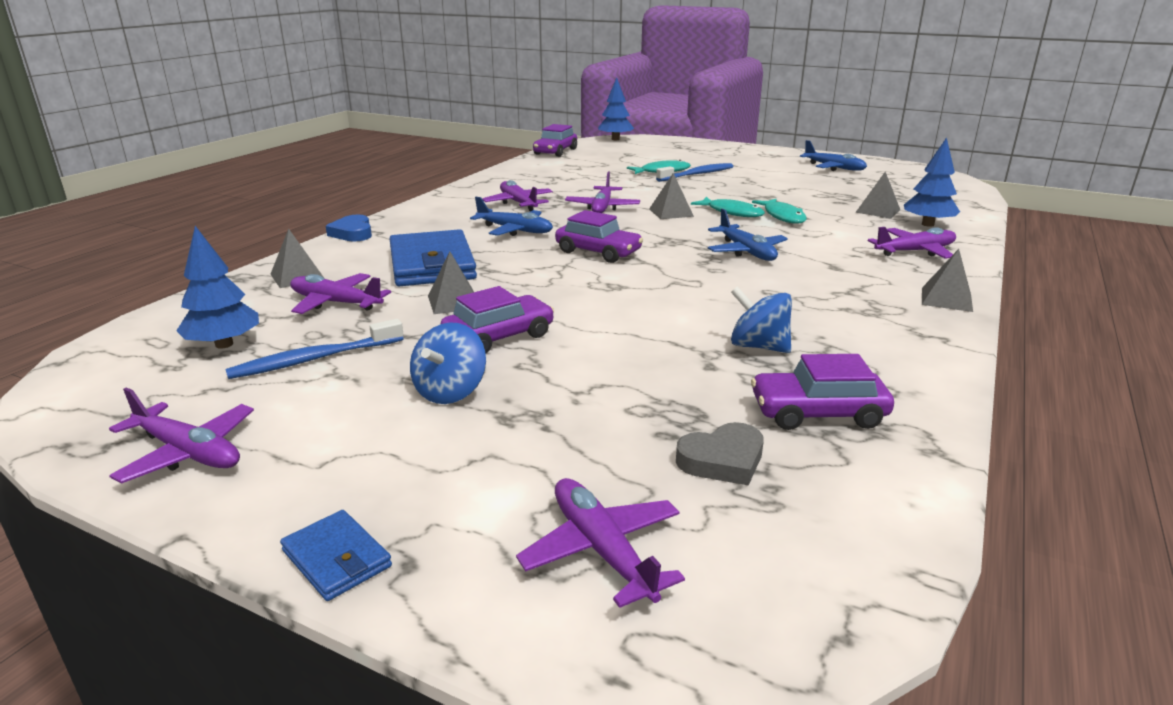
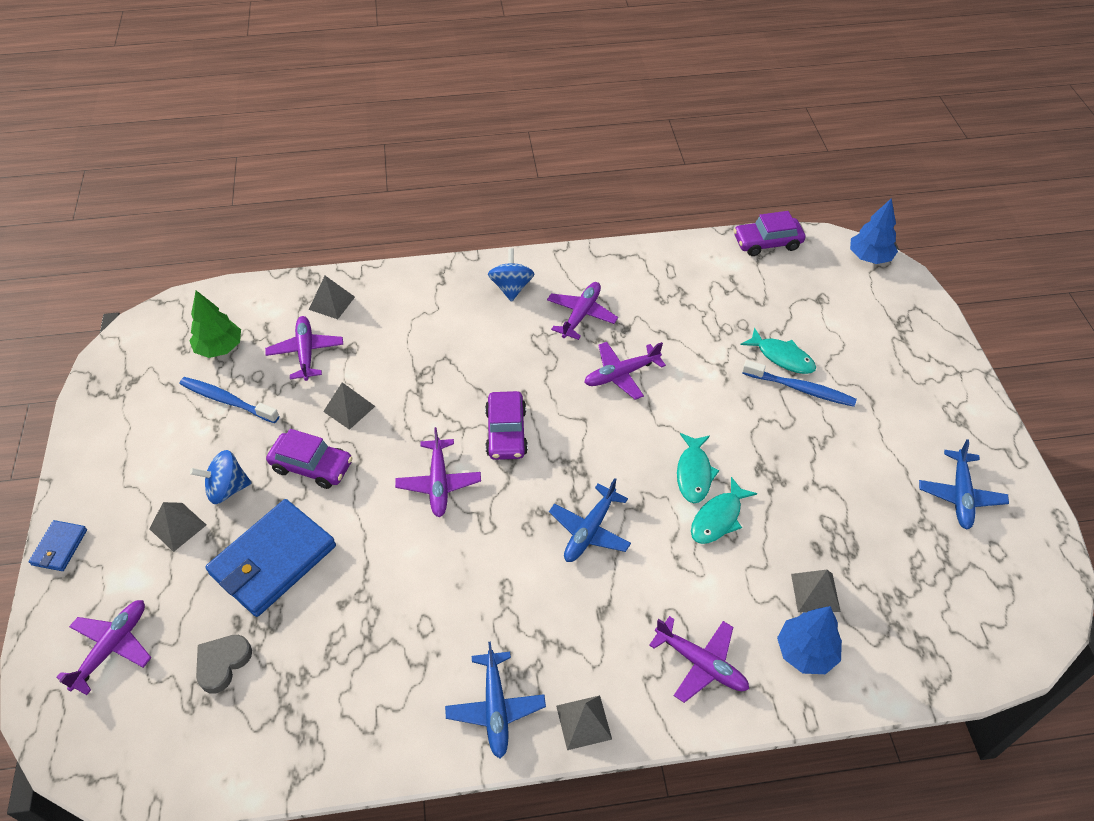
camera: 55 degrees right, 25 degrees up
(188, 452) = (109, 427): purple plane -> purple plane (439, 483)
(224, 344) = (220, 348): blue tree -> green tree
(352, 233) = (428, 270): blue heart -> none
(432, 264) = (404, 353): blue wallet -> blue wallet (273, 560)
(515, 230) = (512, 354): blue plane -> blue plane (495, 708)
(671, 212) = (651, 428): grey pyramid -> grey pyramid (178, 526)
(722, 460) = (222, 663): grey heart -> grey heart turned 90 degrees clockwise
(758, 346) = (392, 619): blue spinning top -> blue spinning top (511, 288)
(818, 413) = (310, 693): purple car -> none

